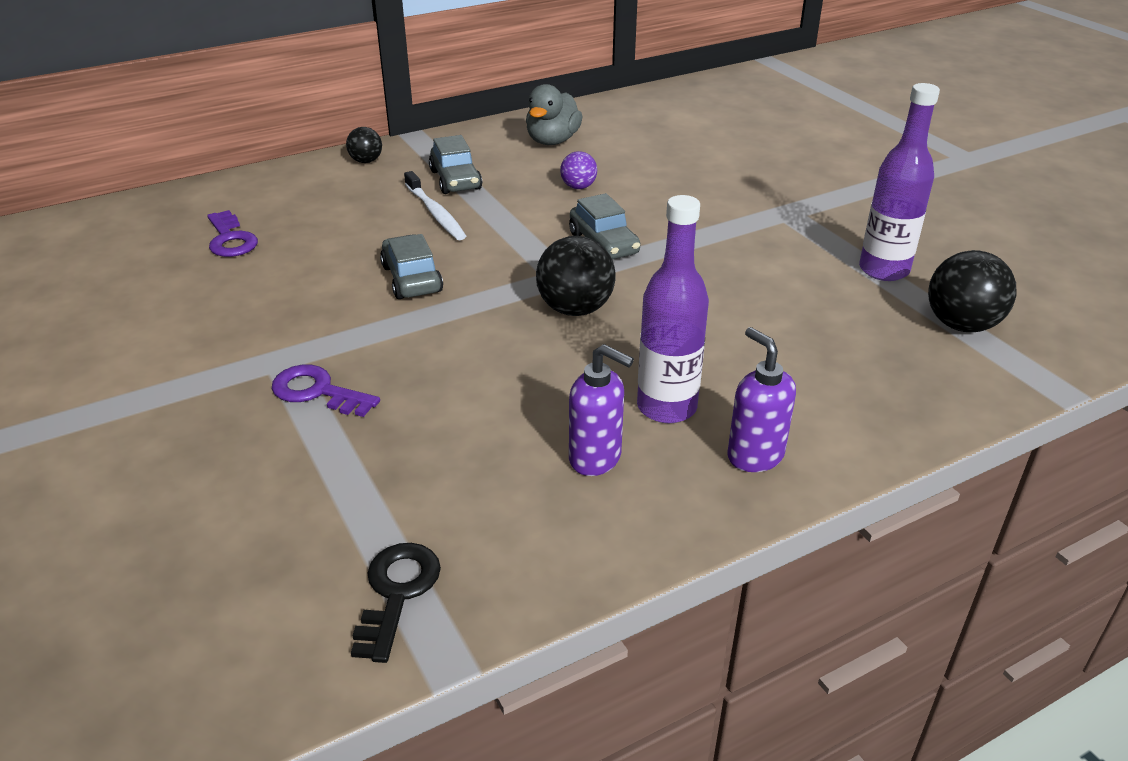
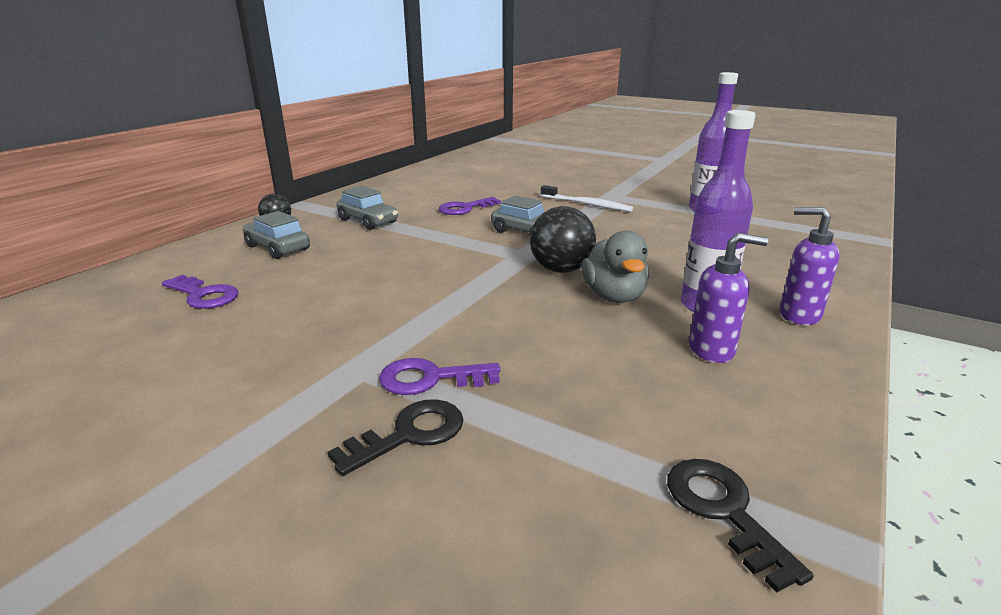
camera: 30 degrees left, 10 degrees down
(252, 435) = (409, 434): none -> black key
(412, 279) = (411, 282): grey car -> grey car (277, 248)
(435, 213) = (377, 241): white toothbrush -> white toothbrush (587, 204)
(552, 141) = (412, 190): grey duck -> grey duck (614, 296)
(578, 187) = (465, 208): purple ball -> purple key
(961, 325) = (784, 224): black ball -> none

